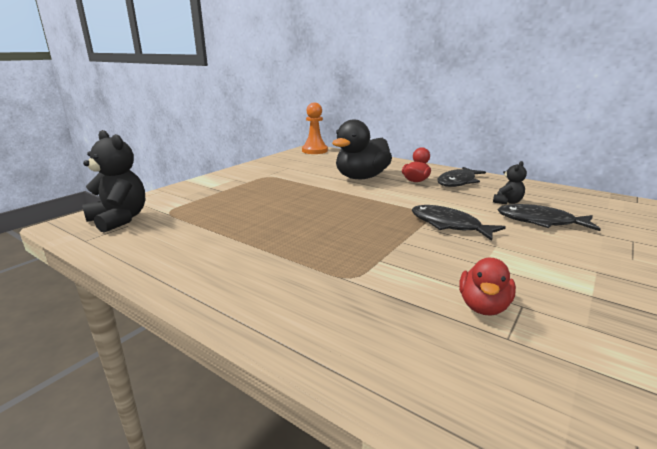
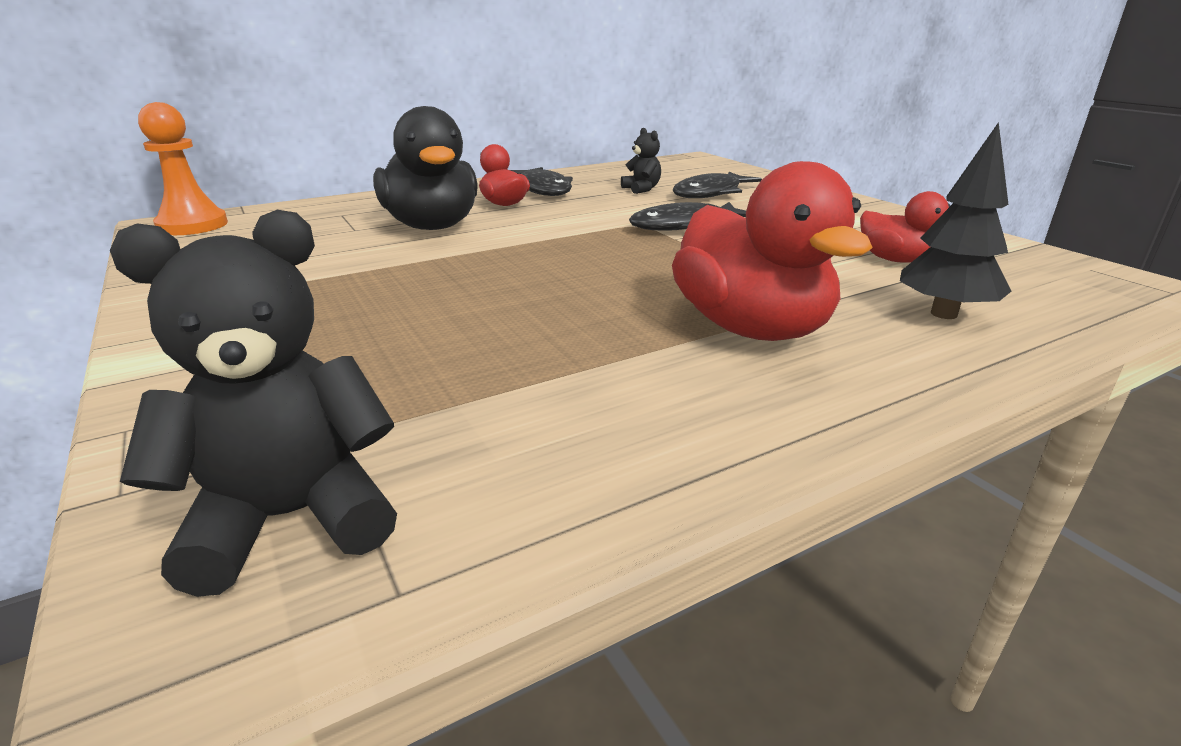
camera: 65 degrees left, 5 degrees up
(297, 265) = (751, 328): none -> red duck
(378, 332) = (944, 314): none -> black tree

